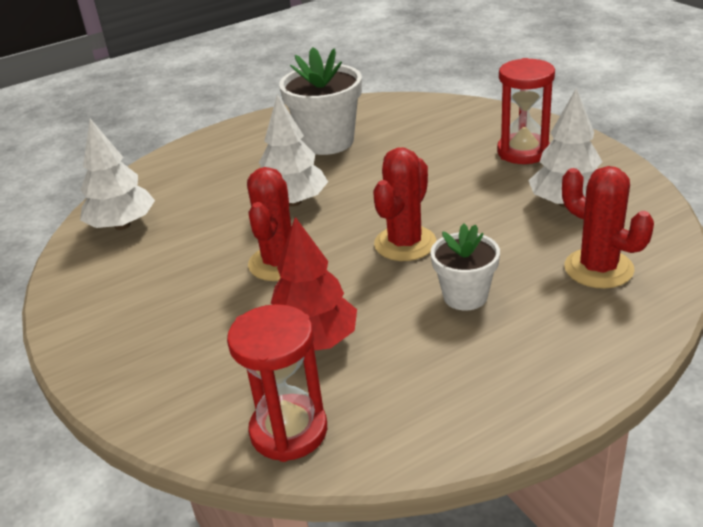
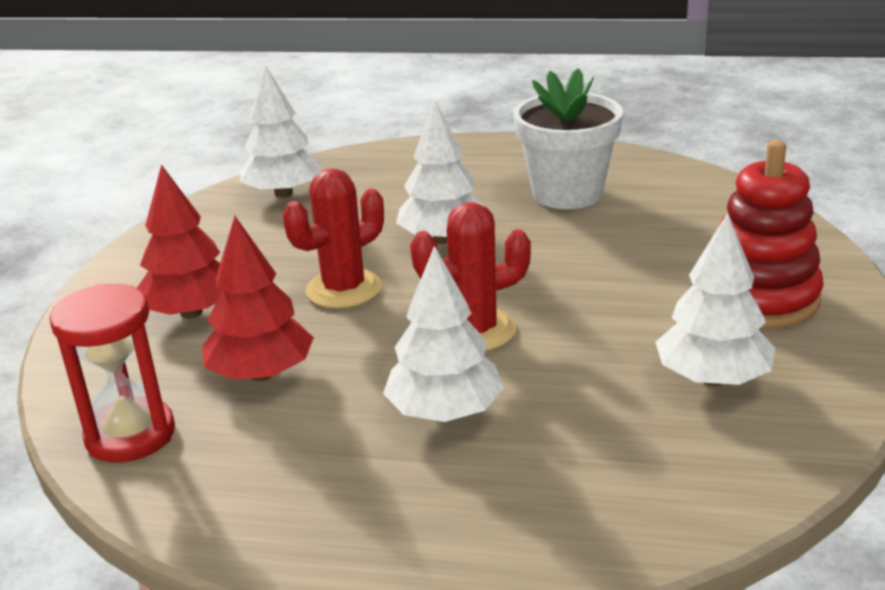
camera: 40 degrees right, 5 degrees down
(190, 333) = (191, 312): none -> red tree
(465, 296) = (445, 412): white flower pot -> white tree
(523, 152) = (759, 298): red hourglass -> red stacking toy
(598, 268) = (624, 466): red cactus -> none

